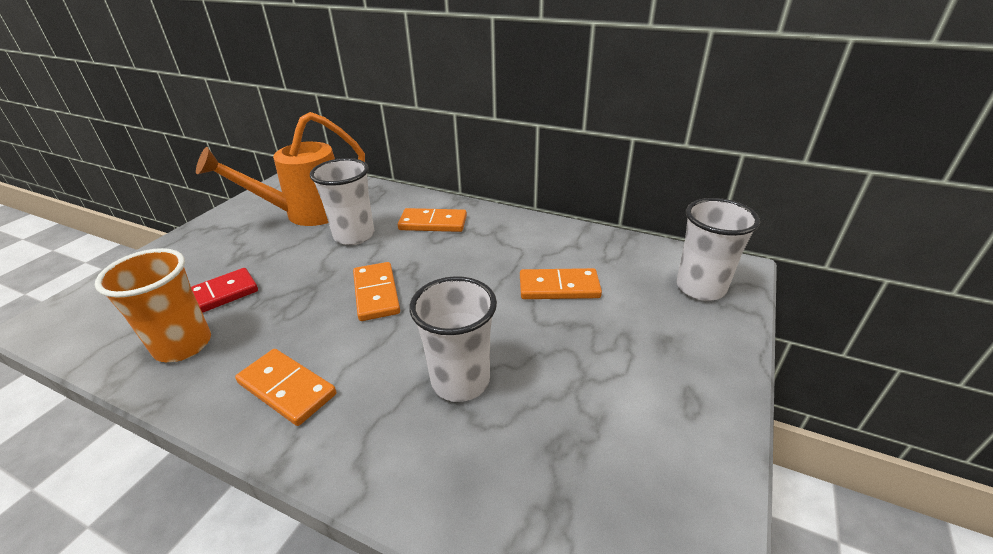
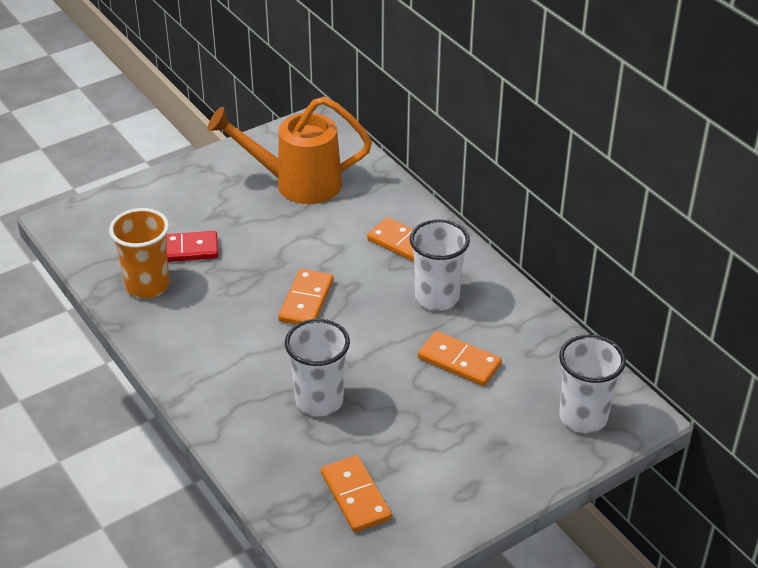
camera: 30 degrees right, 5 degrees up
(287, 389) = (201, 352): orange domino -> orange domino (355, 496)
(354, 235) = (324, 230): white cup -> white cup (437, 298)

